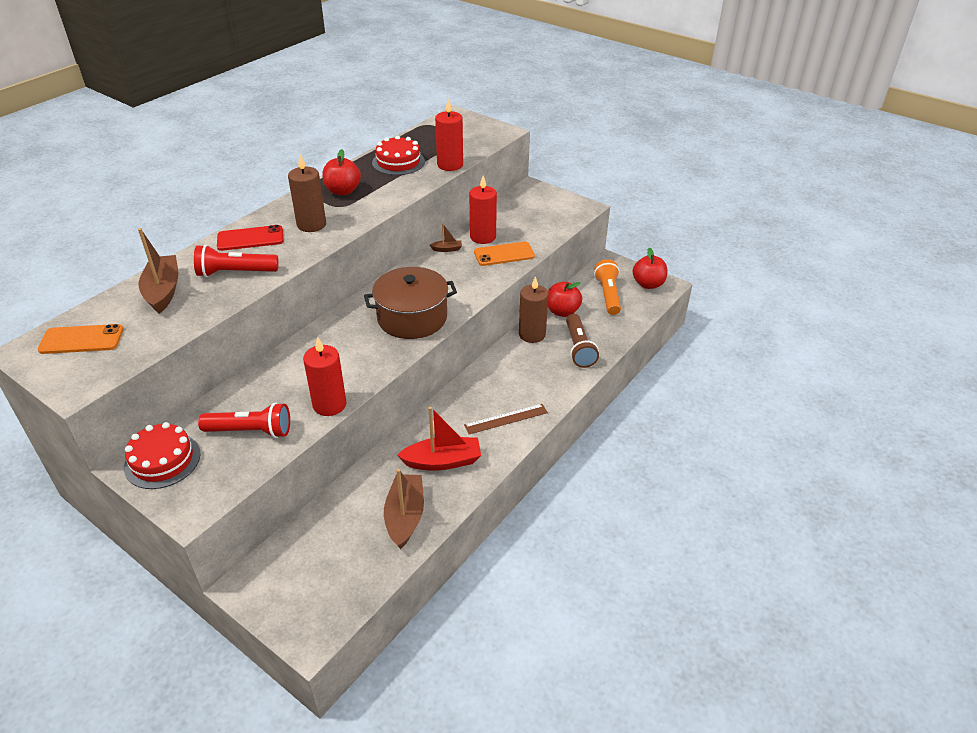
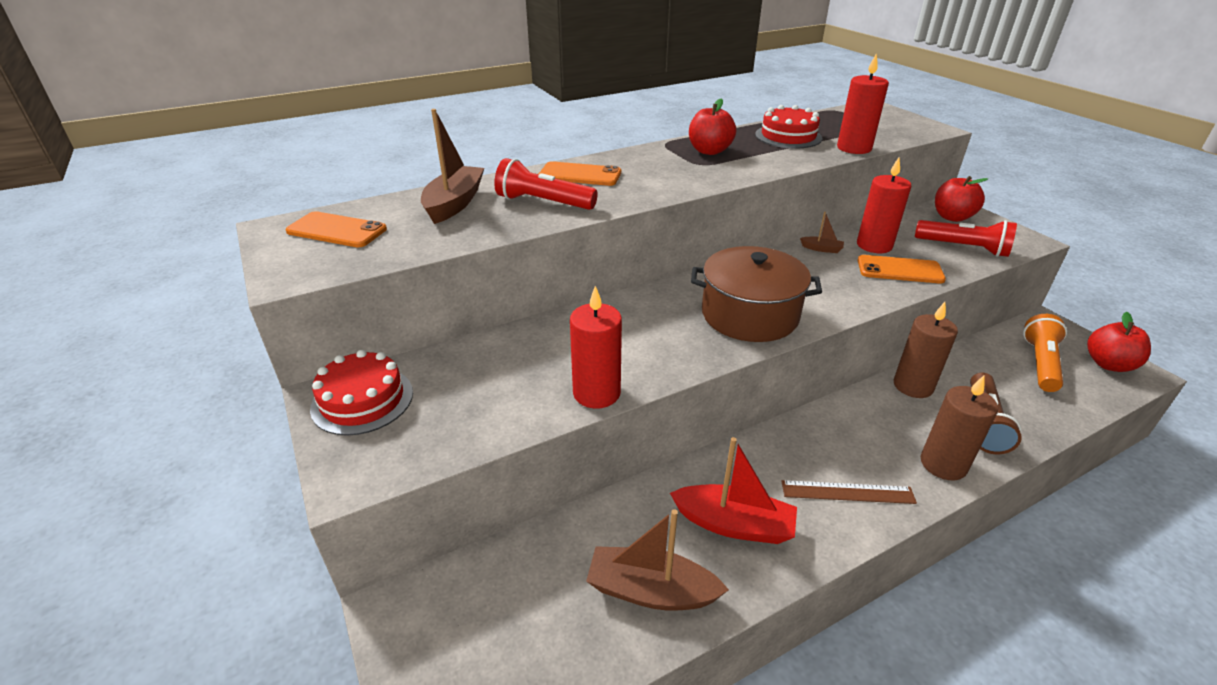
camera: 25 degrees right, 5 degrees down
(250, 238) = (580, 175): red phone -> orange phone
(251, 431) = (482, 397): red flashlight -> red flashlight (963, 248)
(311, 224) = (657, 174): brown candle -> brown candle (943, 464)
(405, 516) = (651, 591): brown boat -> brown boat turned 105 degrees counterclockwise
(562, 311) = (965, 368): red apple -> red apple (952, 217)

